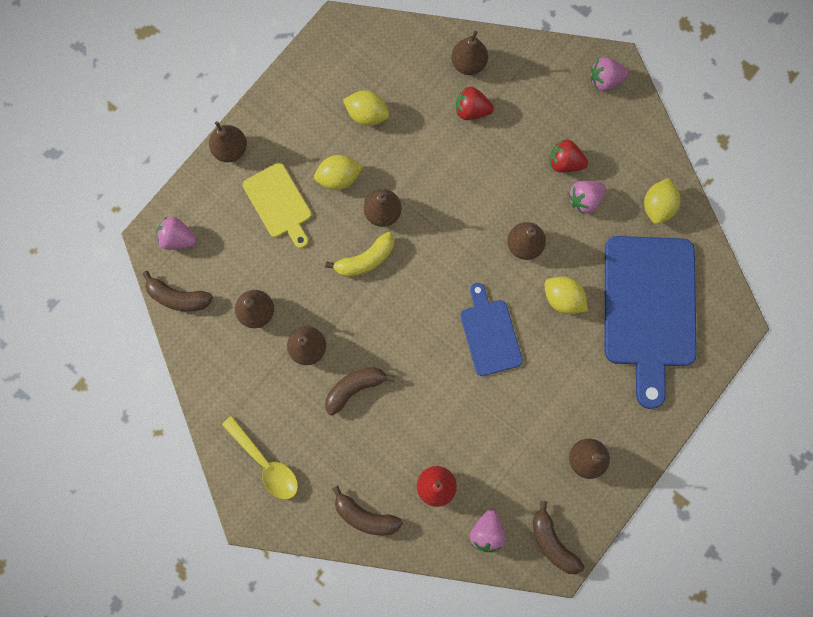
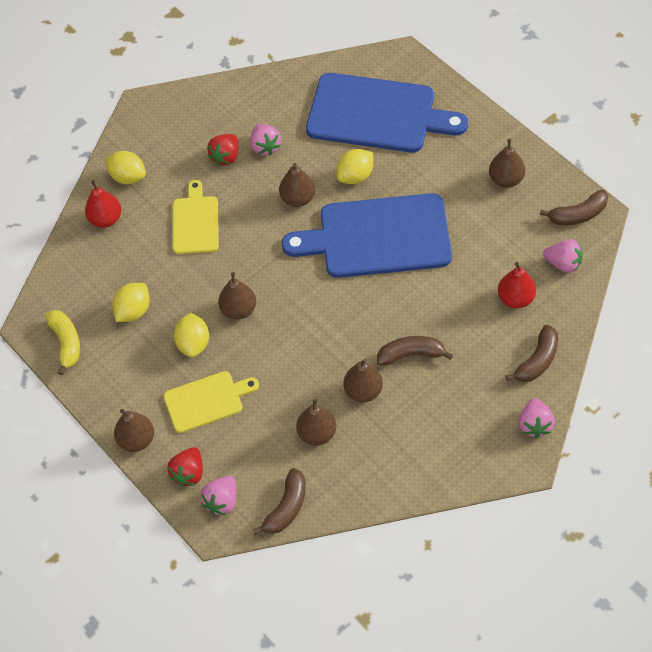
camera: 75 degrees left, 20 degrees down
(266, 463) = (474, 442): yellow spoon -> none
(355, 388) = (411, 355): brown banana -> brown banana turned 105 degrees clockwise
(365, 259) = (283, 330): yellow banana -> yellow banana (66, 343)
(468, 64) = (106, 219): brown pear -> red pear
(471, 110) = (154, 223): red strawberry -> red strawberry (189, 473)
(479, 150) = (195, 222): none -> yellow cutting board
(490, 334) = (378, 237): blue cutting board -> blue cutting board, size x1.88
(605, 80) = (154, 115): pink strawberry -> pink strawberry (535, 425)
(657, 206) = (284, 95): yellow lemon -> yellow lemon (128, 177)

